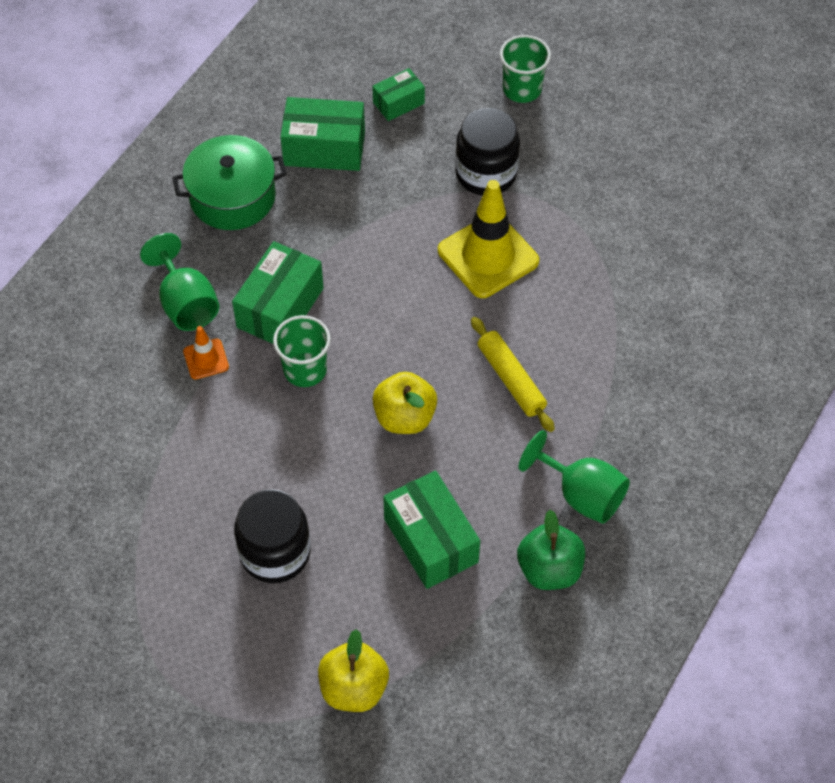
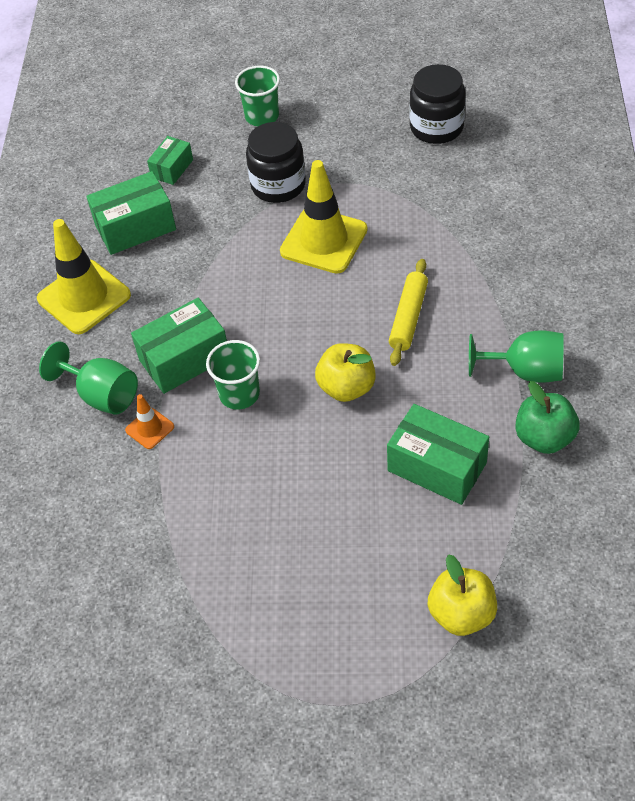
camera: 25 degrees left, 5 degrees down
(232, 196) = (84, 297): green pot -> yellow traffic cone
(275, 552) = (318, 545): black jar -> black jar (436, 127)
(280, 308) = (184, 359): green box -> green box turned 60 degrees clockwise
(511, 379) = (408, 317): yellow rolling pin -> yellow rolling pin turned 75 degrees clockwise

